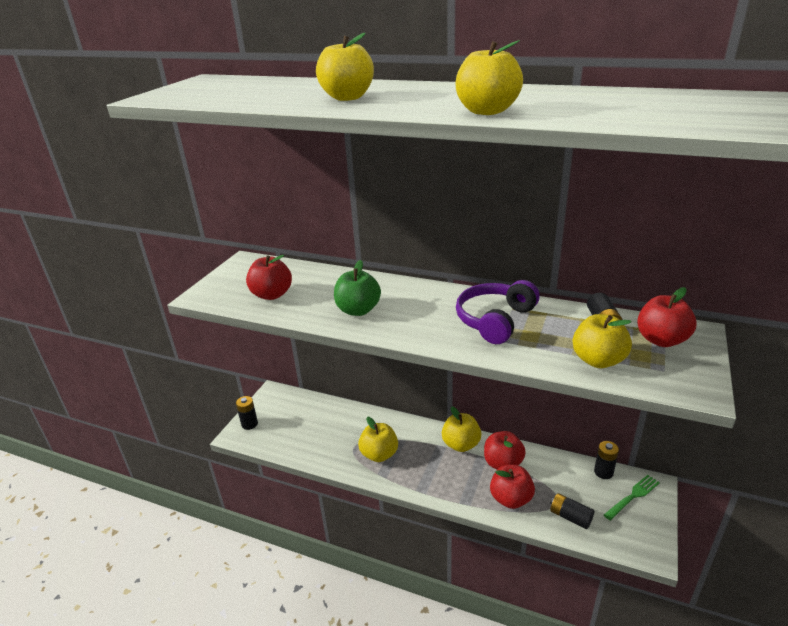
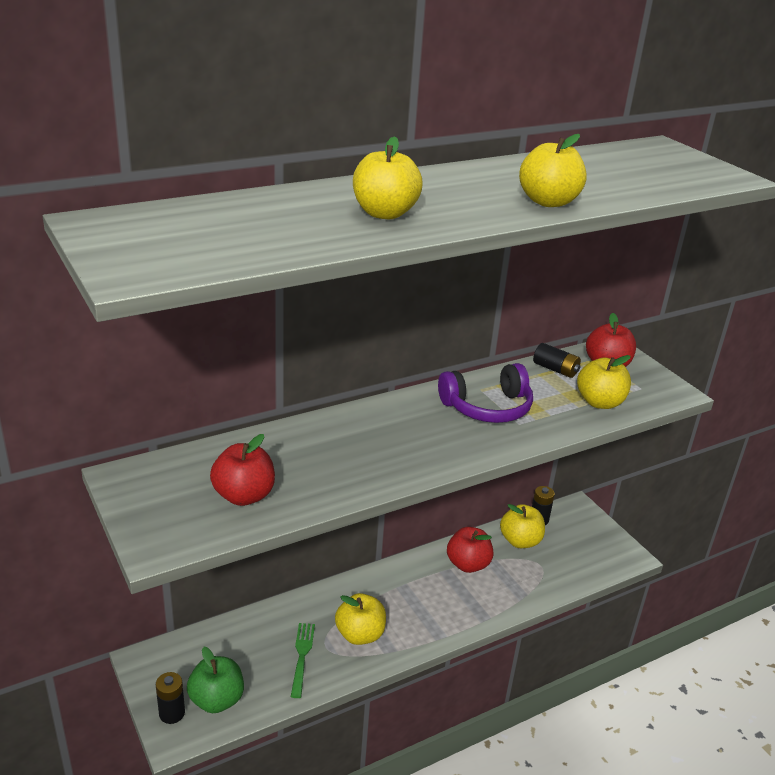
camera: 55 degrees left, 0 degrees up
(358, 310) = (365, 461): green apple -> green apple (217, 700)
(461, 444) = (415, 572): yellow apple -> yellow apple (520, 541)
(495, 320) = (487, 407): purple headphones -> purple headphones turned 90 degrees counterclockwise
(511, 499) = (510, 588): red apple -> none
(570, 517) = (562, 570): black battery -> none
(633, 496) = (576, 525): green fork -> green fork (302, 656)

